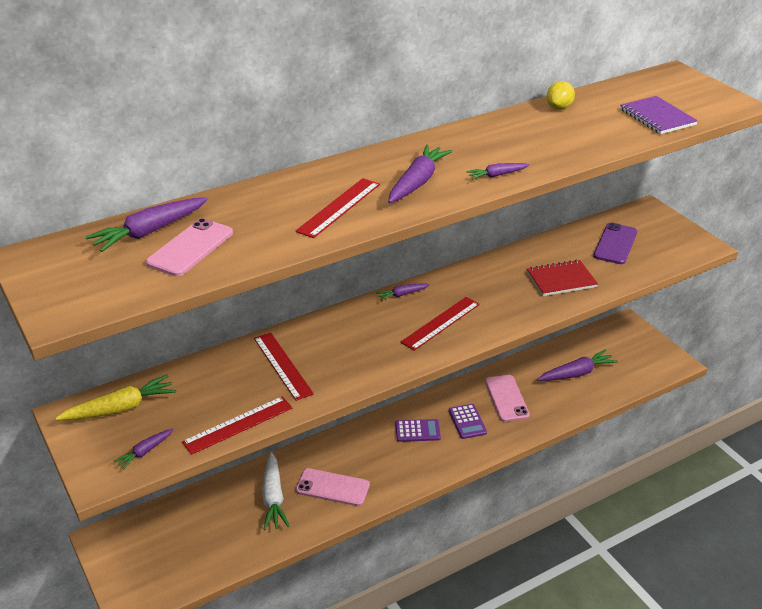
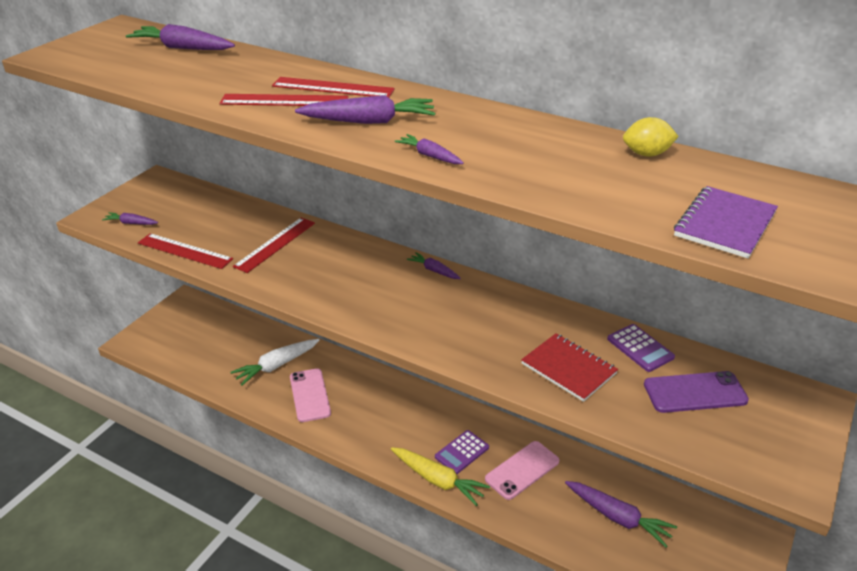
camera: 60 degrees right, 0 degrees up
(120, 408) = (175, 195): yellow carrot -> yellow carrot (438, 480)
(190, 248) = (168, 67): pink phone -> none
(417, 431) = (420, 421): purple calculator -> purple calculator (640, 348)
(440, 323) = (409, 308): red ruler -> red ruler (333, 88)

